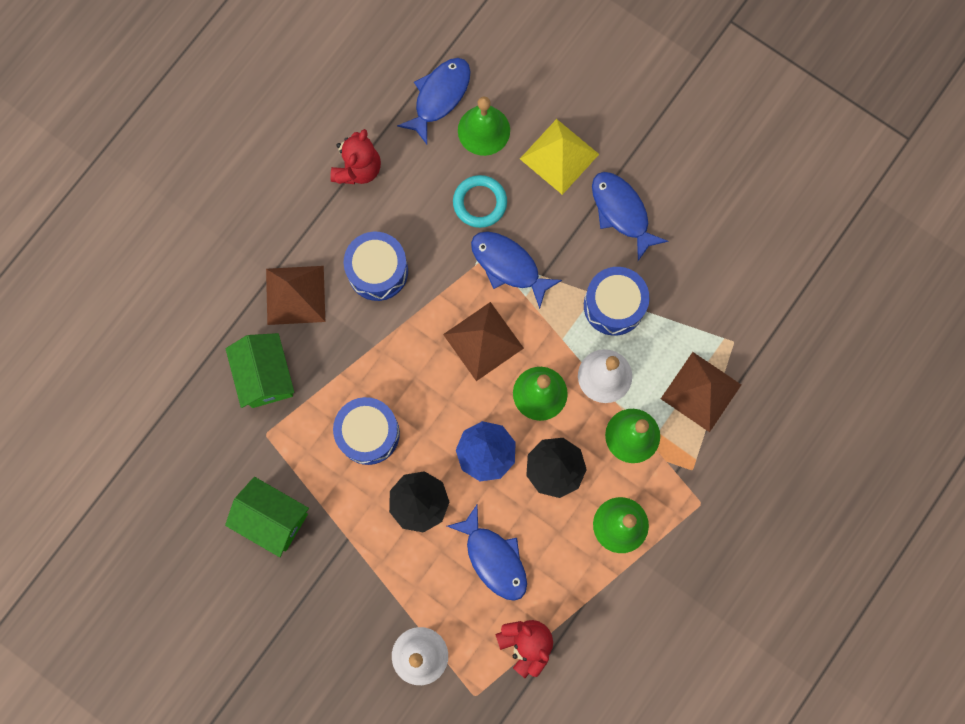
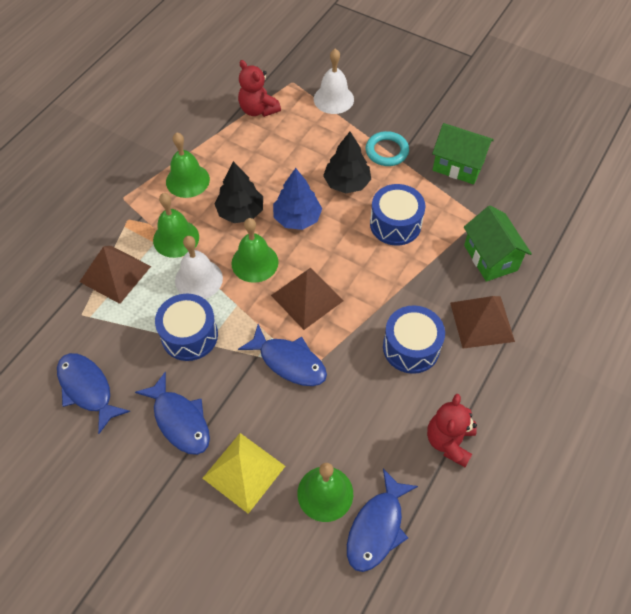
camera: 175 degrees right, 20 degrees down
(480, 203) = (322, 417): turquoise ring -> turquoise ring (387, 151)
(494, 558) = (285, 154): blue fish -> blue fish (87, 389)

